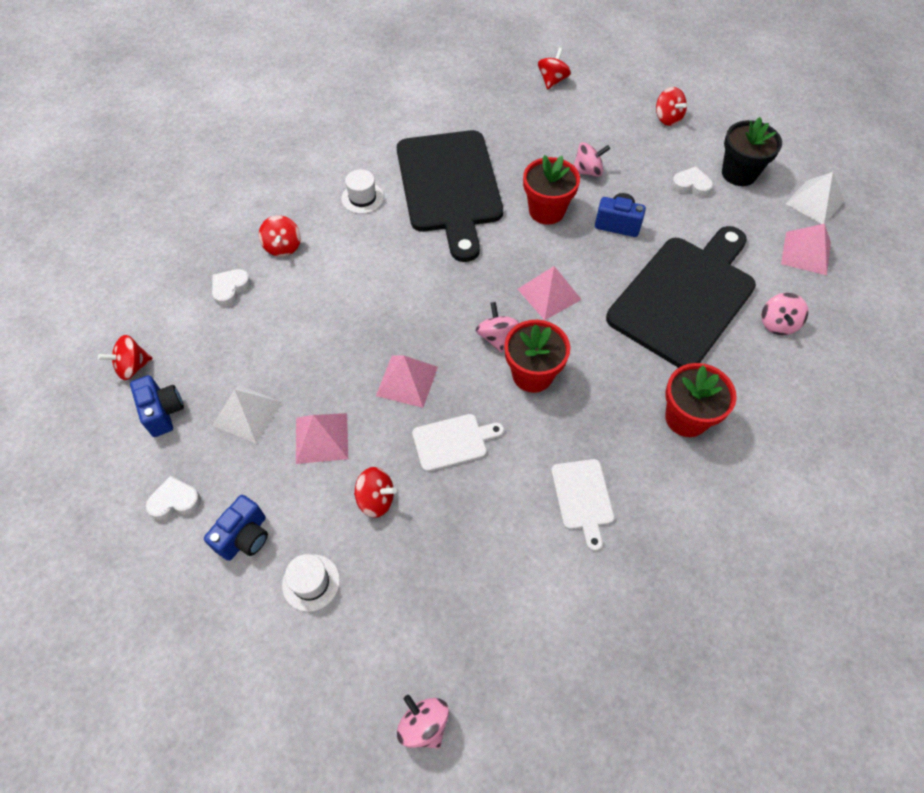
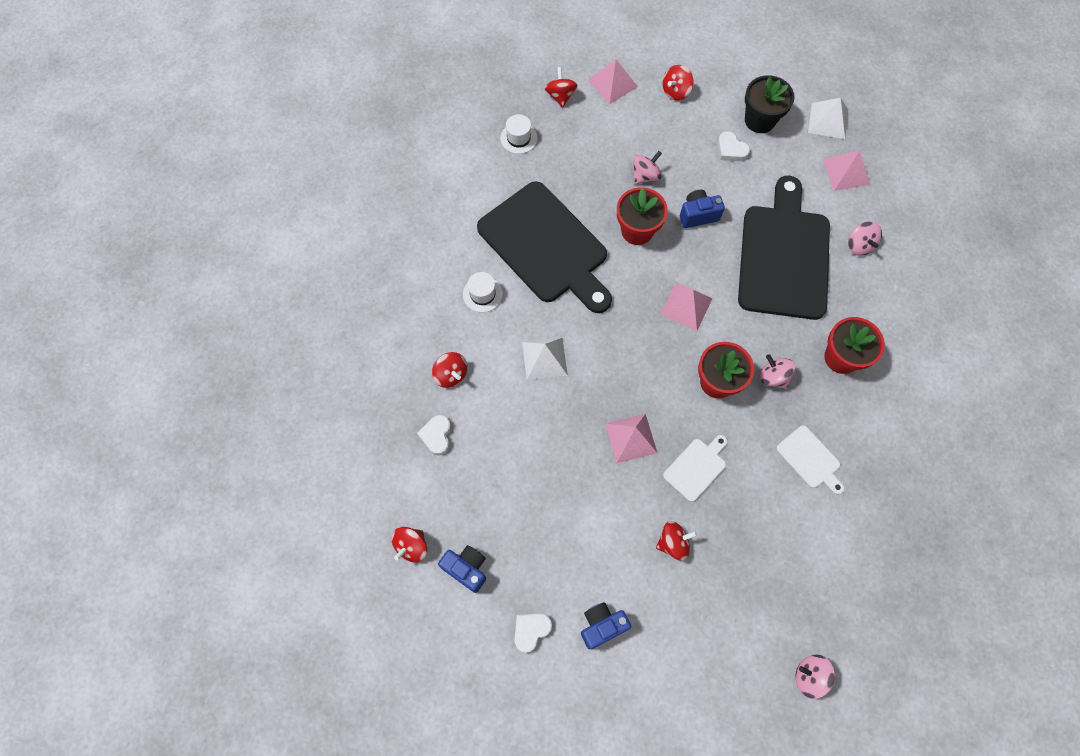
camera: 30 degrees left, 10 degrees up
(245, 537) = (602, 626): blue camera -> blue camera turned 120 degrees counterclockwise
(247, 413) = (531, 532): white pyramid -> white pyramid (544, 358)
(311, 582) = (671, 629): white hat -> white hat (518, 138)
(322, 438) = (601, 519): pink pyramid -> pink pyramid (612, 83)
(496, 337) = (671, 365): pink spinning top -> pink spinning top (773, 377)
(667, 118) = (675, 91): red spinning top -> red spinning top turned 105 degrees clockwise
(691, 185) = (731, 150): white heart -> white heart turned 120 degrees counterclockwise

